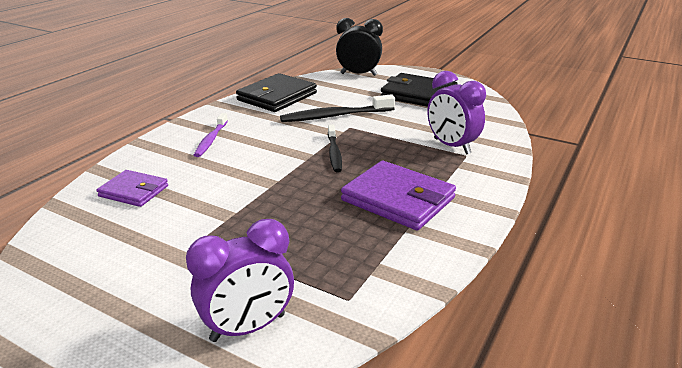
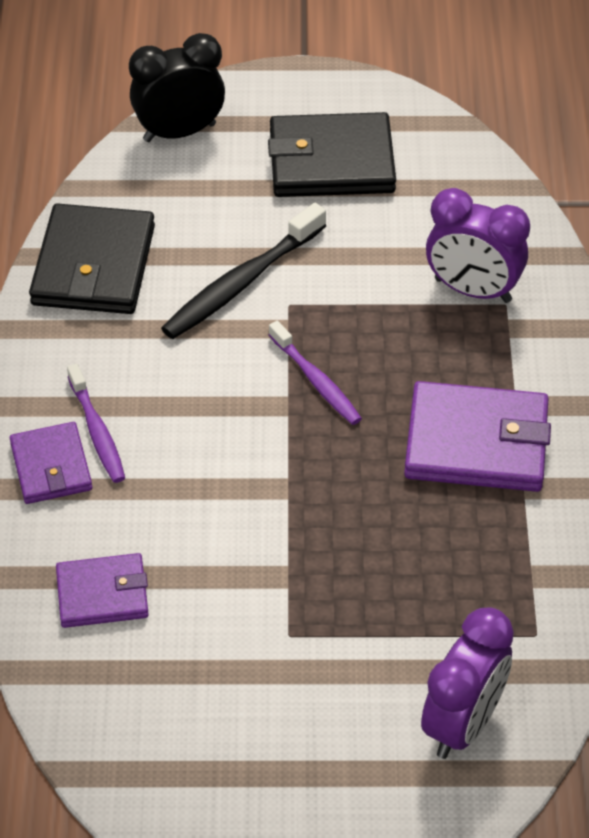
camera: 30 degrees left, 20 degrees up
(176, 144) = (51, 466): none -> purple wallet
(334, 153) = (316, 381): black toothbrush -> purple toothbrush

